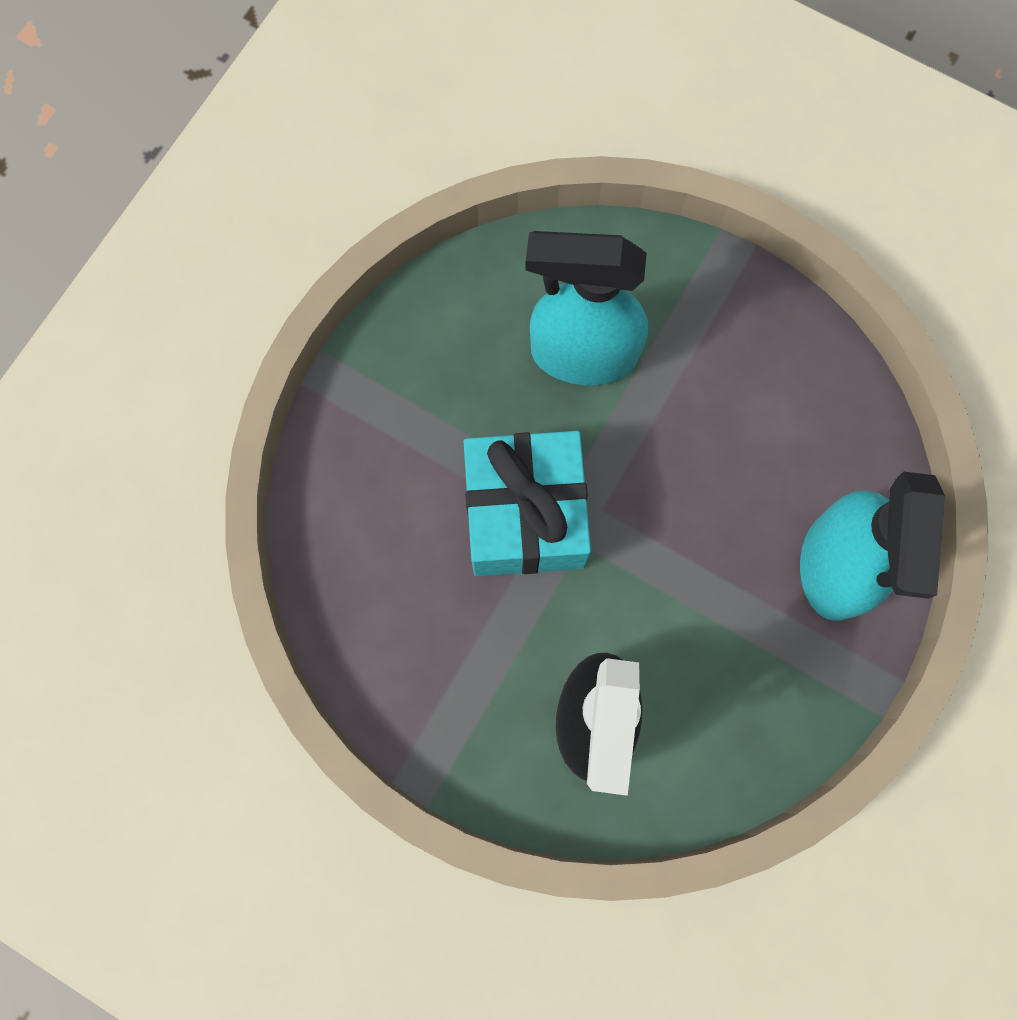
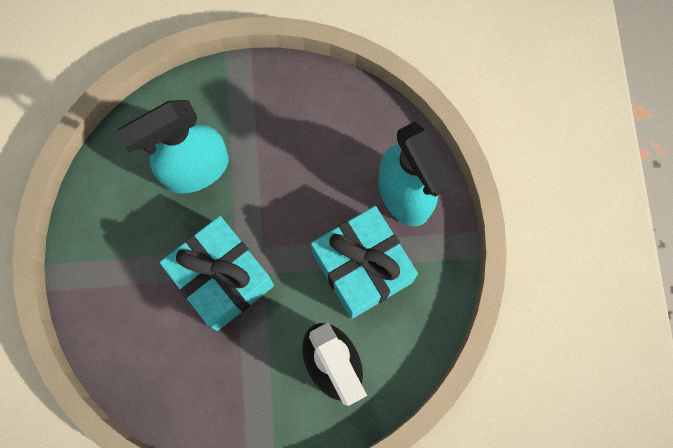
camera: 35 degrees left, 0 degrees up
(714, 623) = (362, 268): none -> turquoise gift

